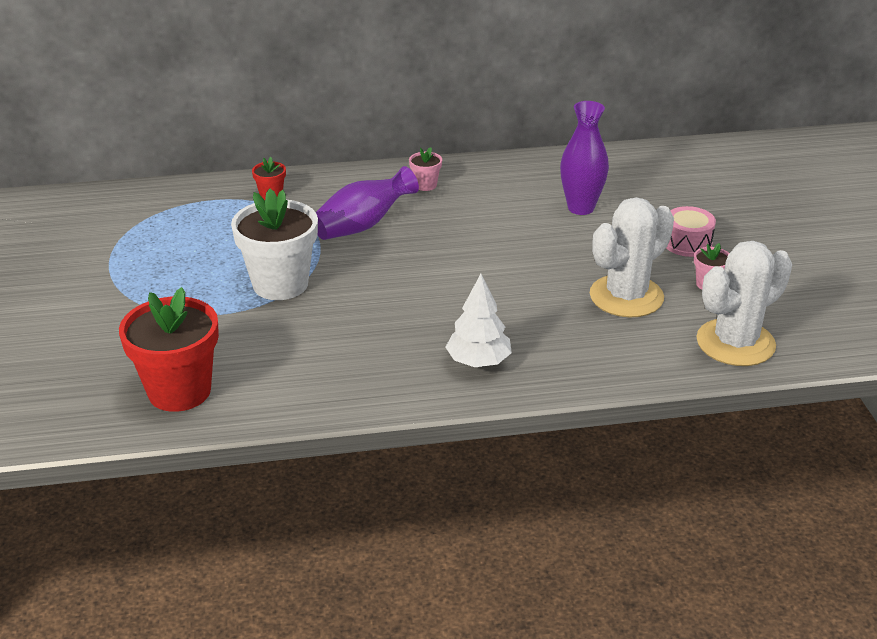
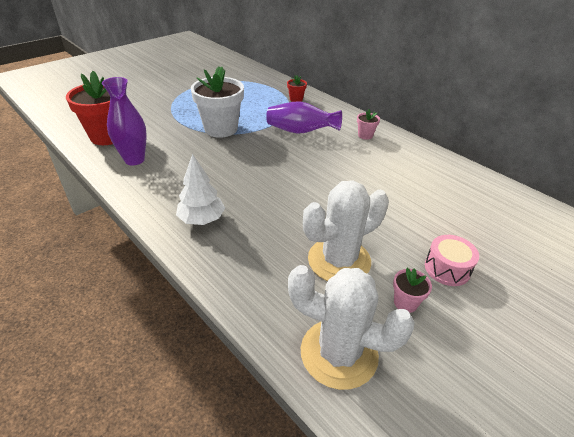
camera: 55 degrees right, 5 degrees up
(581, 208) = (421, 199): purple vase -> purple vase (134, 160)
(626, 296) = (339, 260): white cactus -> white cactus turned 45 degrees counterclockwise

